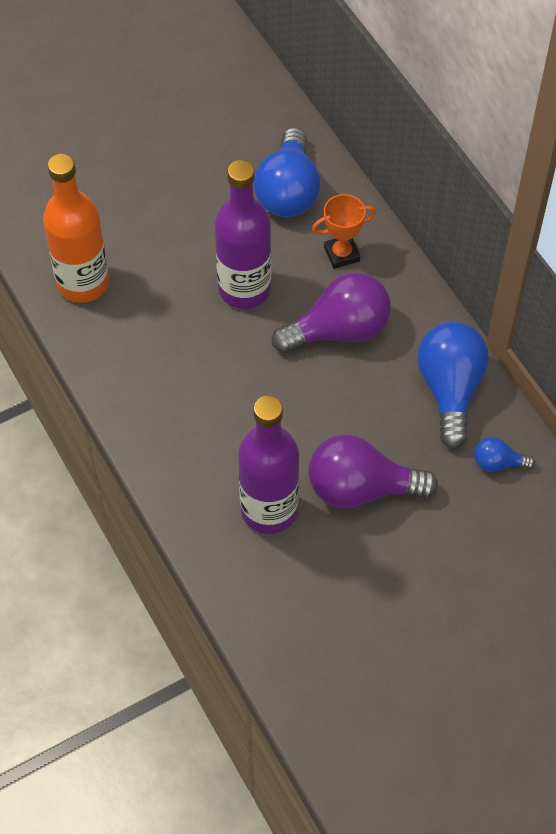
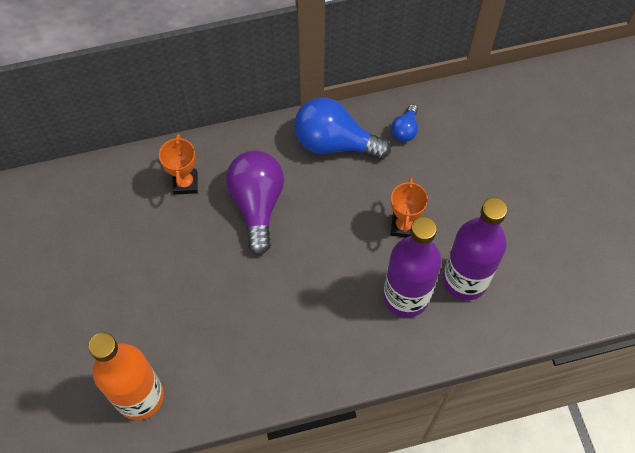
camera: 75 degrees left, 5 degrees up
(244, 289) = (193, 264): purple bottle -> purple bottle (465, 280)
(288, 191) = (107, 207): blue light bulb -> none
(361, 488) = (403, 226): purple light bulb -> orange trophy

